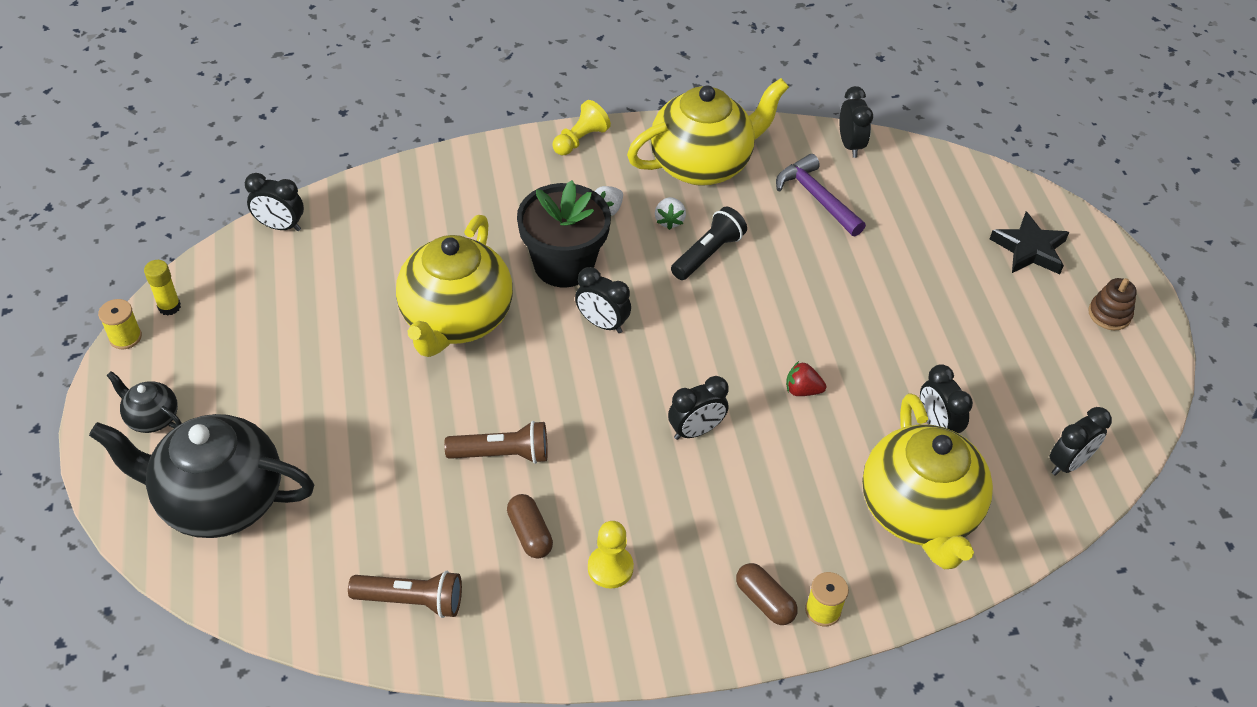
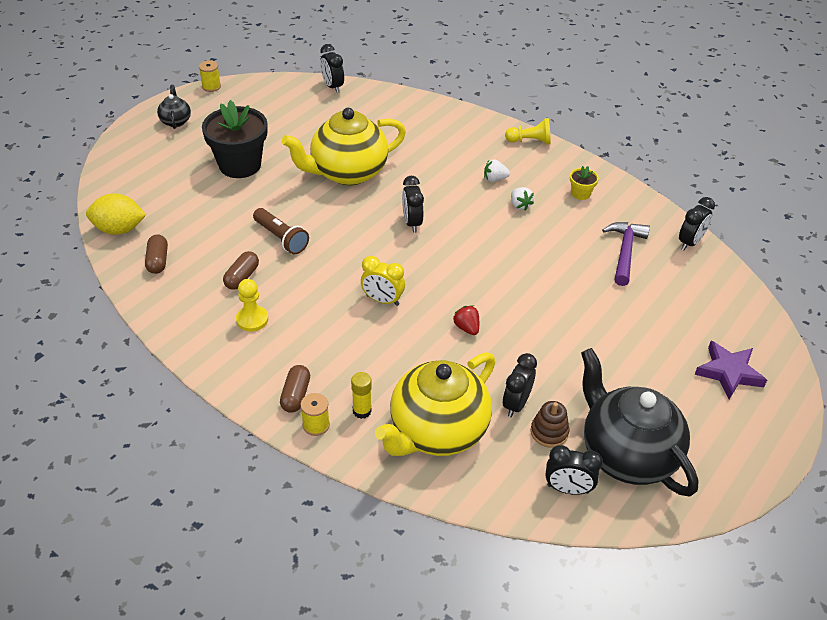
camera: 50 degrees right, 5 degrees down
(169, 307) = (243, 87): yellow glue stick -> yellow glue stick (362, 411)
(219, 500) = (152, 167): black teapot -> black teapot (626, 454)
(305, 607) = (119, 229): none -> yellow lemon
(411, 601) = (158, 261): brown flashlight -> brown capsule
(564, 265) = (433, 186): black flower pot -> black flower pot (240, 165)
(669, 221) = (520, 205): white strawberry -> white strawberry turned 75 degrees counterclockwise
(695, 431) = (382, 300): black clock -> yellow clock
(702, 164) = (580, 193): yellow teapot -> yellow flower pot
(708, 254) = (516, 233): black flashlight -> none
(1029, 249) = (728, 372): black star -> purple star
(1109, 314) = (730, 445): brown stacking toy -> brown stacking toy (549, 432)

